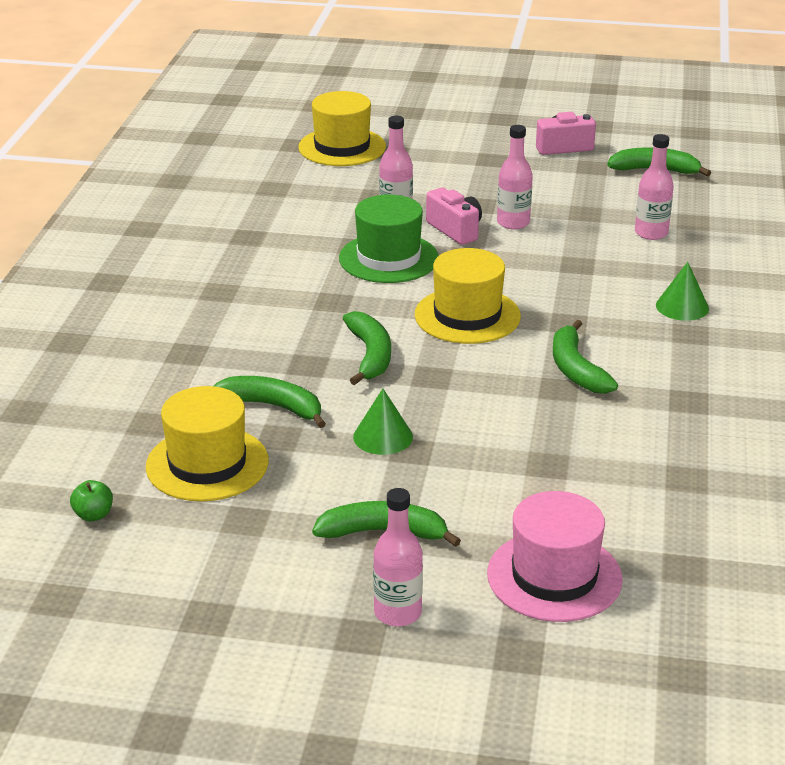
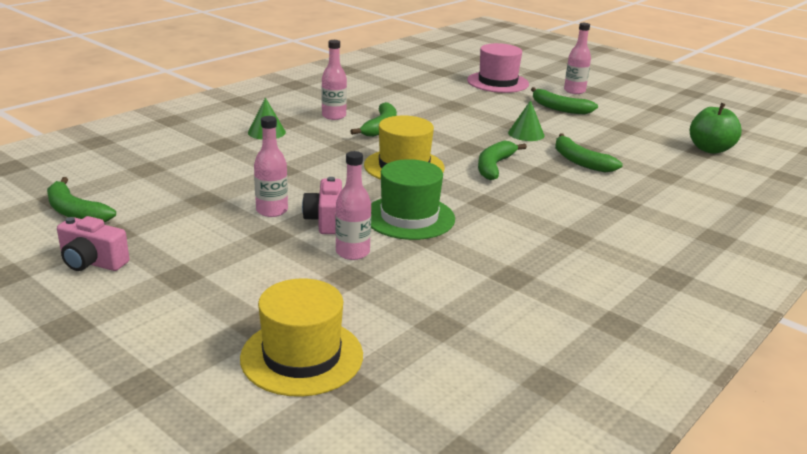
camera: 150 degrees left, 5 degrees down
(93, 515) = (710, 149): green apple -> green apple, size x1.99
(207, 464) = (636, 150): yellow hat -> none
(651, 233) = (192, 171): pink bottle -> pink bottle (334, 116)

